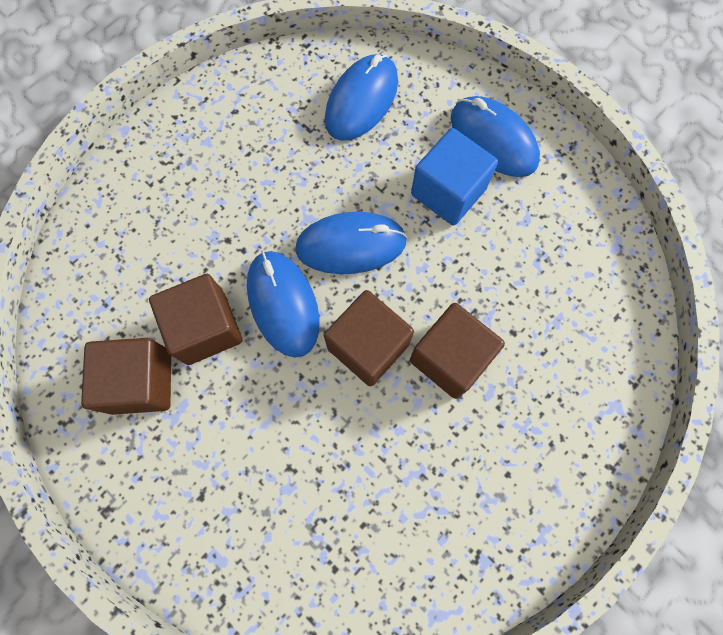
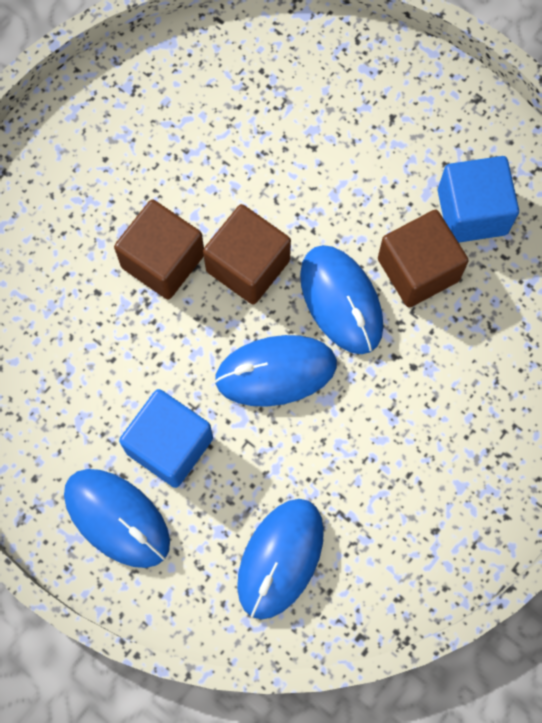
camera: 175 degrees right, 0 degrees up
(141, 382) = (472, 212): brown cube -> blue cube

